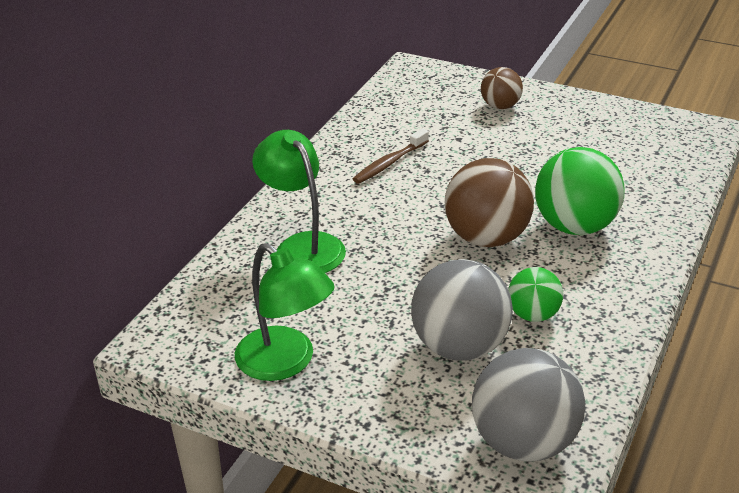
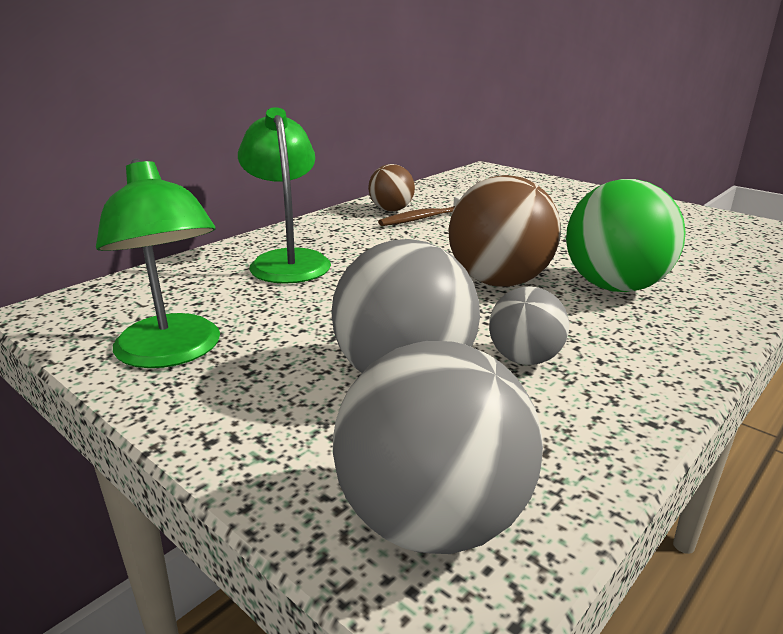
camera: 15 degrees right, 10 degrees down
(500, 106) = (562, 197): brown ball -> brown ball (391, 210)
(533, 315) = (524, 359): green ball -> grey ball

